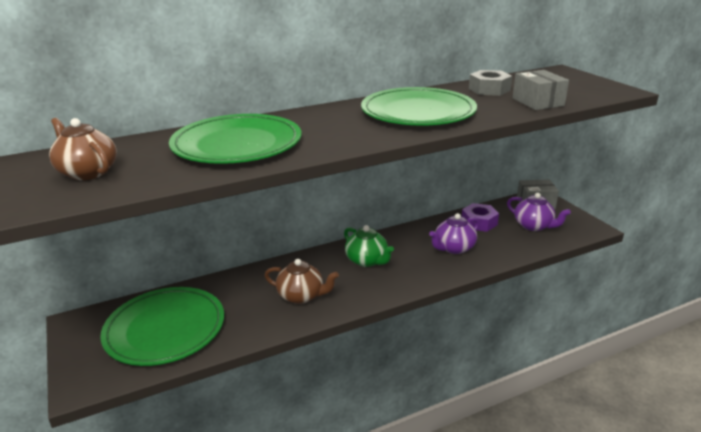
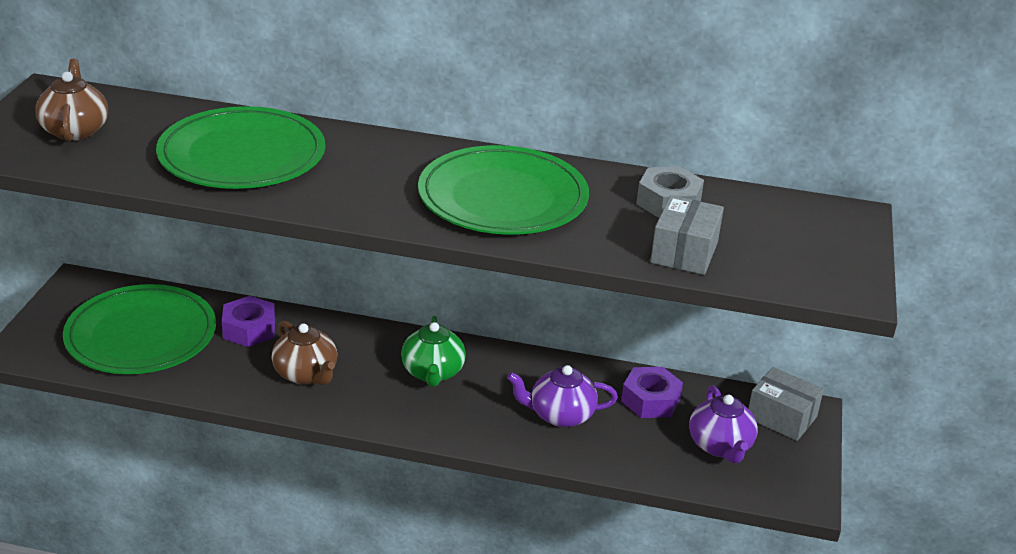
camera: 35 degrees right, 5 degrees up
(233, 291) = (249, 329): none -> purple nut

